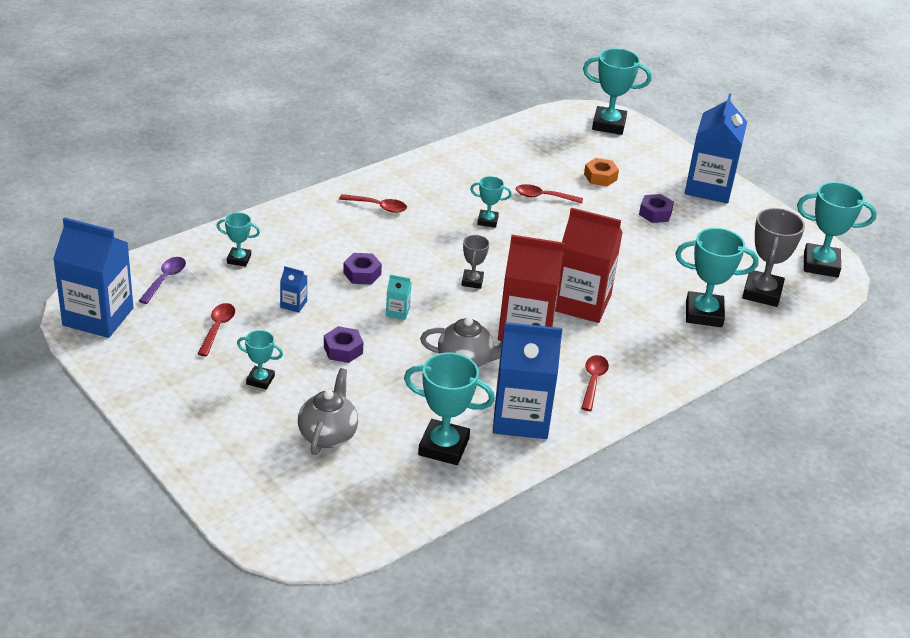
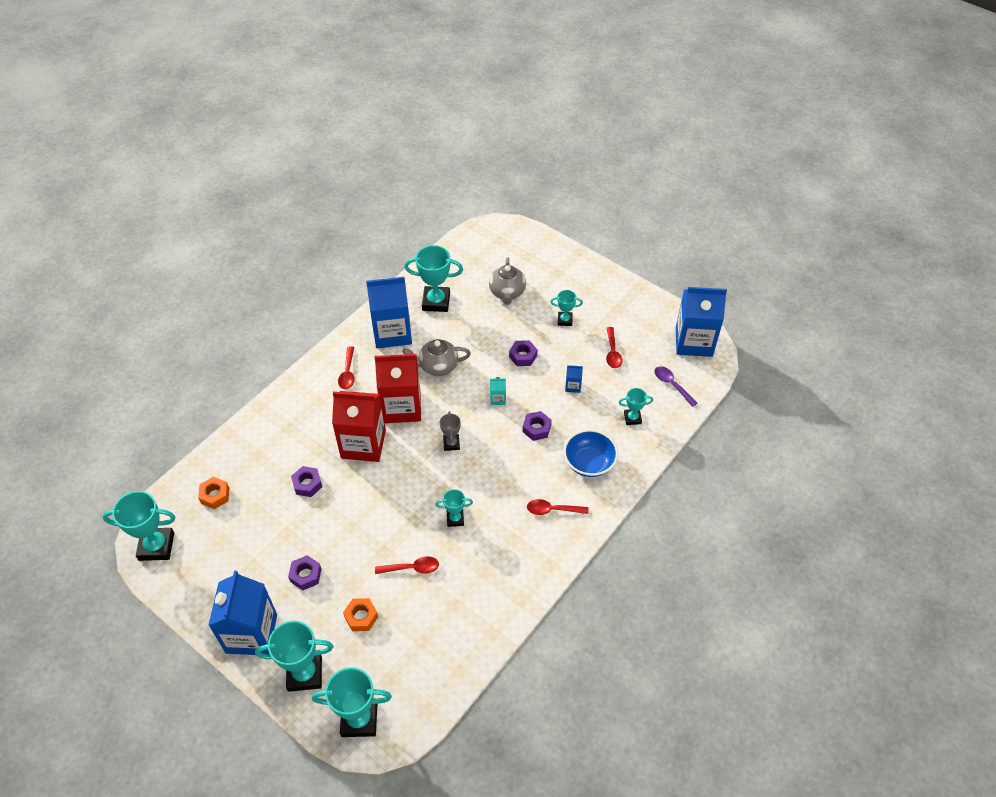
camera: 170 degrees right, 15 degrees up
(165, 279) = (672, 385): purple spoon -> purple spoon turned 135 degrees clockwise
(316, 233) = (589, 463): none -> blue bowl
(652, 281) = (307, 484): none -> purple nut
(704, 314) = (266, 458): turquoise trophy -> turquoise trophy (305, 674)
(762, 293) = (215, 495): grey trophy -> orange nut

